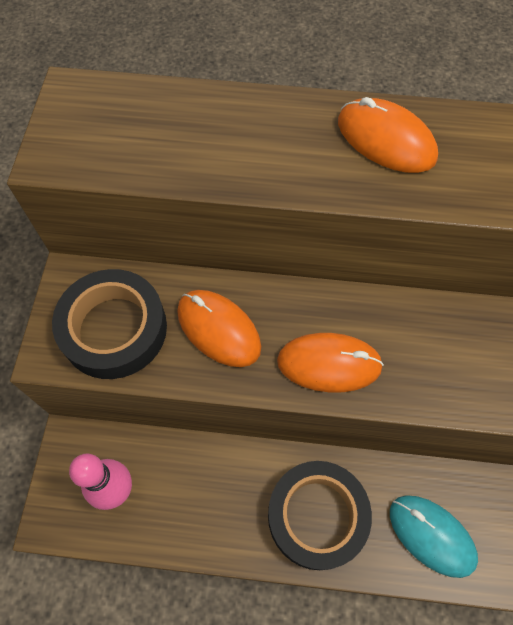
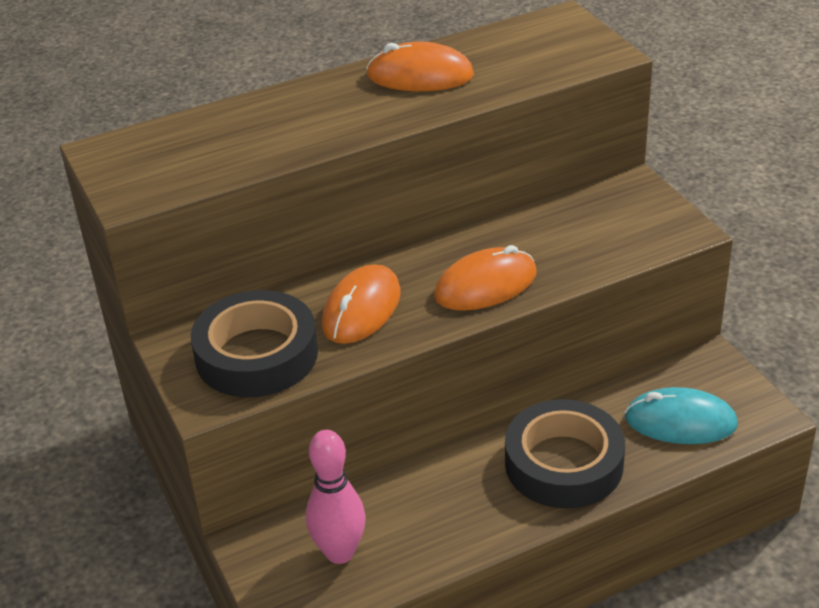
camera: 30 degrees left, 25 degrees down
(218, 329) = (361, 309): orange mouse -> orange mouse turned 75 degrees counterclockwise

